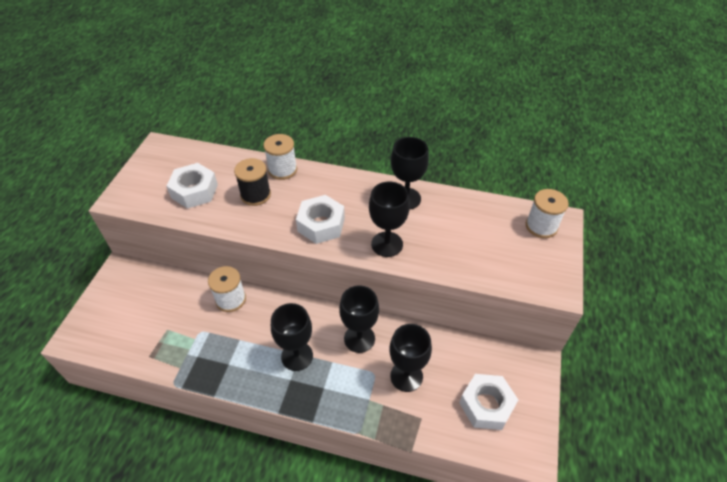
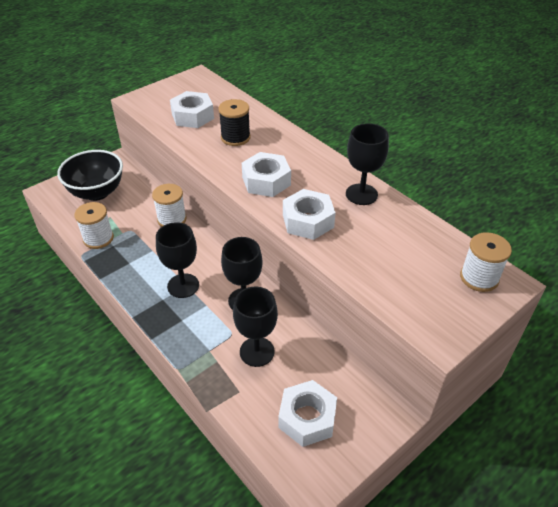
camera: 35 degrees right, 5 degrees down
(130, 312) = (97, 192): none -> black bowl
(282, 170) = (274, 128): white spool -> white spool (98, 238)
(387, 244) = (308, 221): black goblet -> white nut

